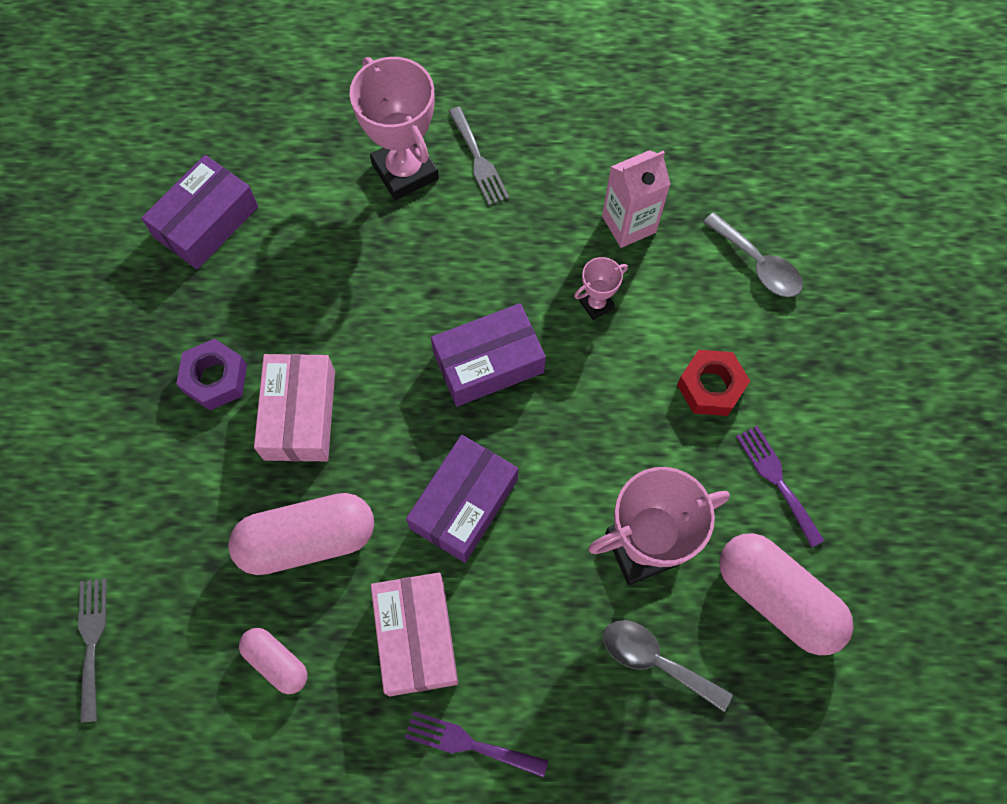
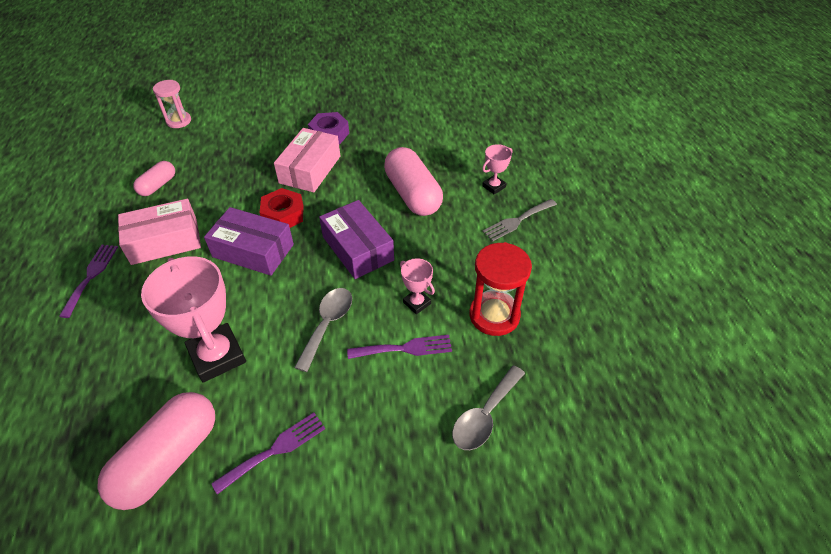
camera: 80 degrees right, 20 degrees down
(92, 641) = (179, 121): grey fork -> pink hourglass
(206, 222) = (428, 114): purple box -> none
(300, 414) = (310, 169): pink box -> pink box turned 60 degrees counterclockwise
(307, 540) = (230, 185): pink capsule -> pink capsule (413, 194)
(405, 171) = (494, 186): pink trophy -> pink trophy, size x0.48
(629, 224) = (494, 315): pink carton -> red hourglass
(655, 661) = (128, 374): grey spoon -> grey spoon (327, 324)
(661, 328) = (405, 348): none -> purple fork
(710, 387) = (357, 389): red nut -> red nut (283, 215)

